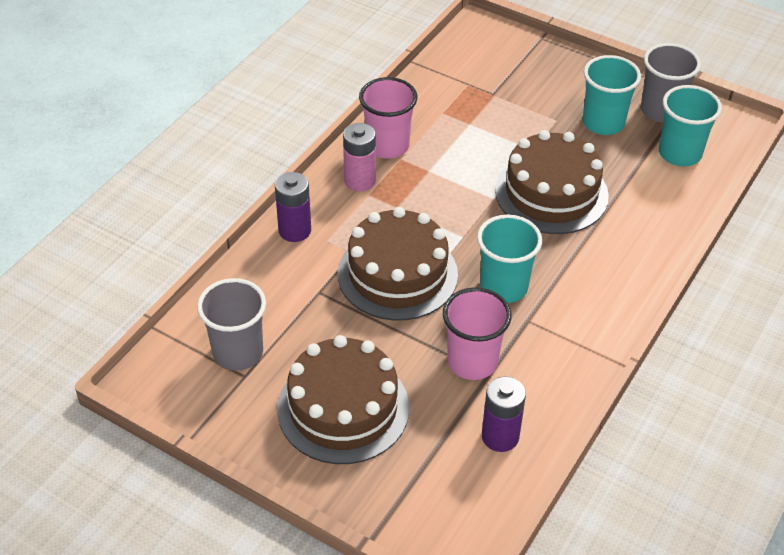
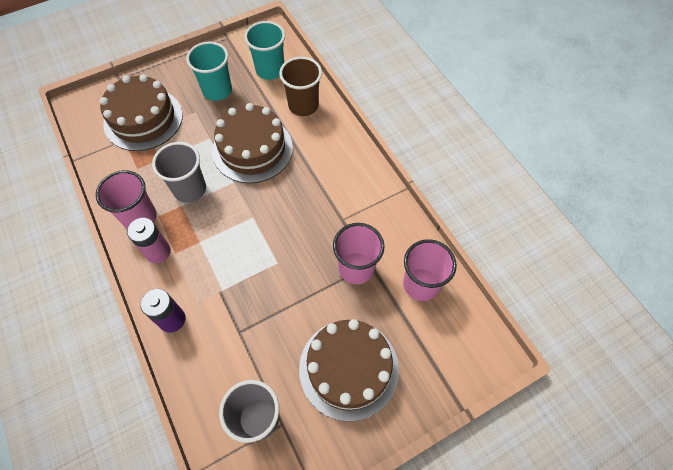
camera: 60 degrees left, 15 degrees up
(397, 274) = (257, 273): brown cake -> brown cake (143, 119)
(500, 436) = (421, 284): purple battery -> pink cup
(503, 287) = (309, 217): turquoise cup -> none
(657, 209) = (303, 105): none -> brown cup
(661, 110) = (230, 58): grey cup -> grey cup (190, 189)

